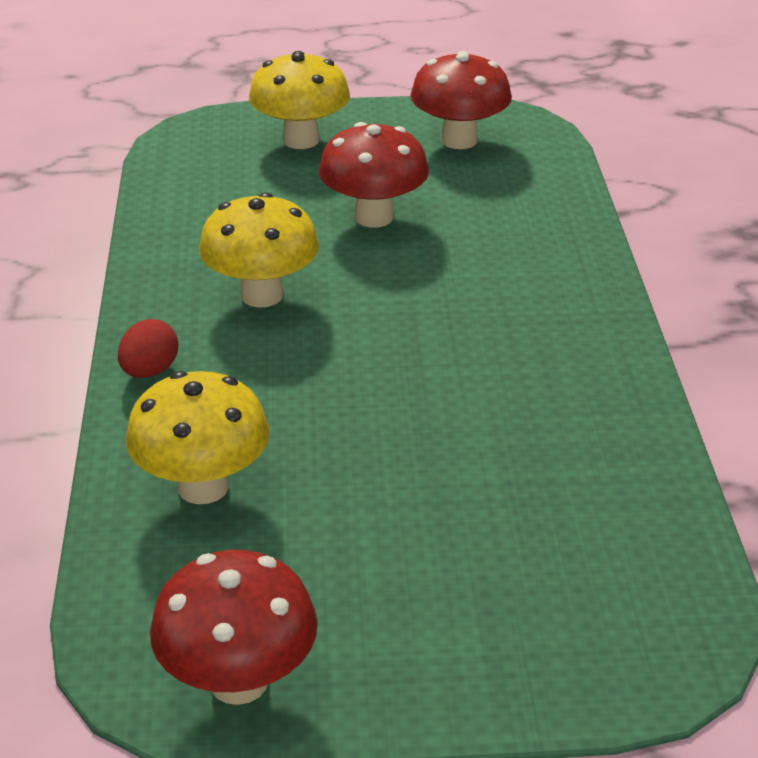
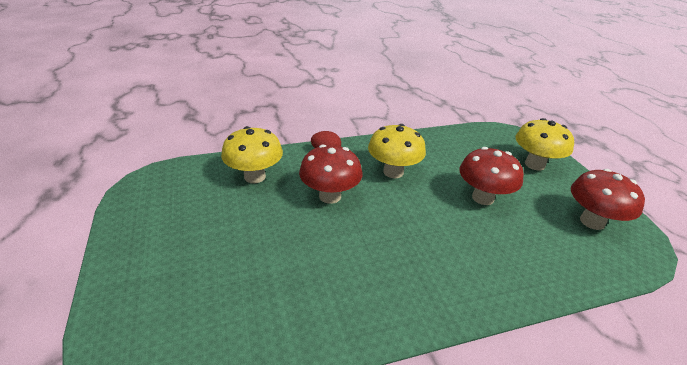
camera: 75 degrees right, 0 degrees up
(239, 681) = (140, 203): red mushroom -> red mushroom (330, 196)

